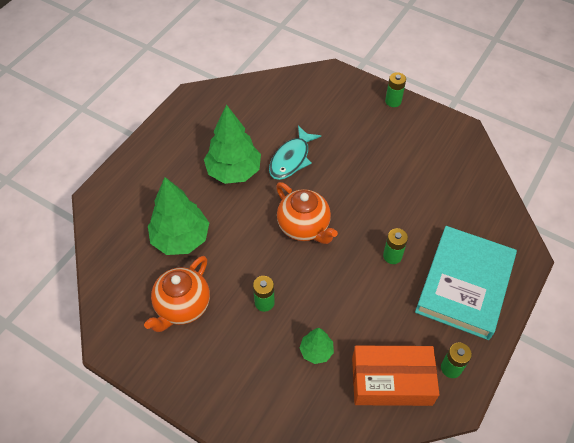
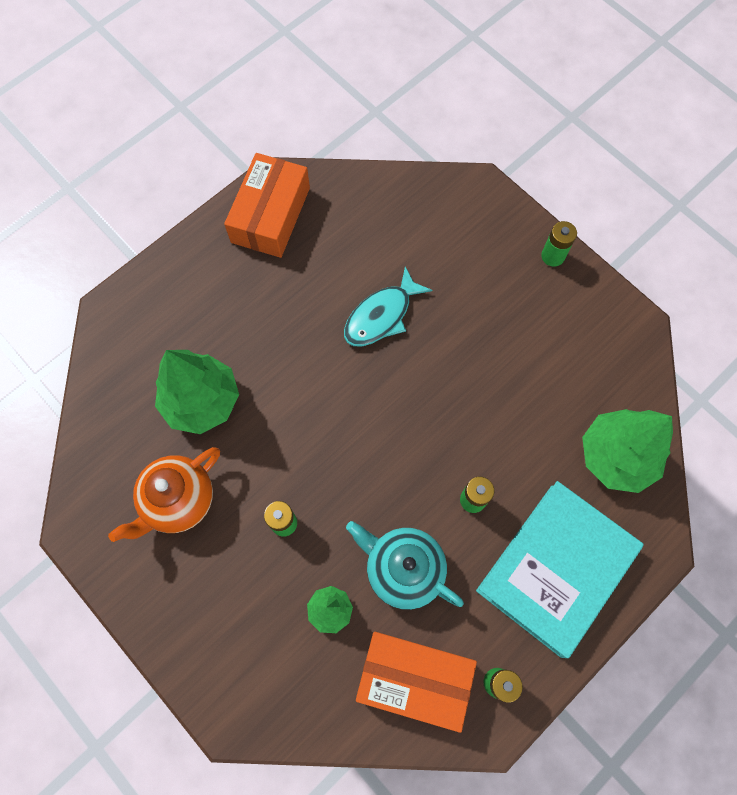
camera: 15 degrees right, 15 degrees up
(195, 116) = (271, 215): none -> orange box
(234, 171) = (298, 316): green tree -> green tree (616, 456)
(304, 227) = (367, 426): orange teapot -> none
(359, 311) = (403, 569): none -> turquoise teapot

